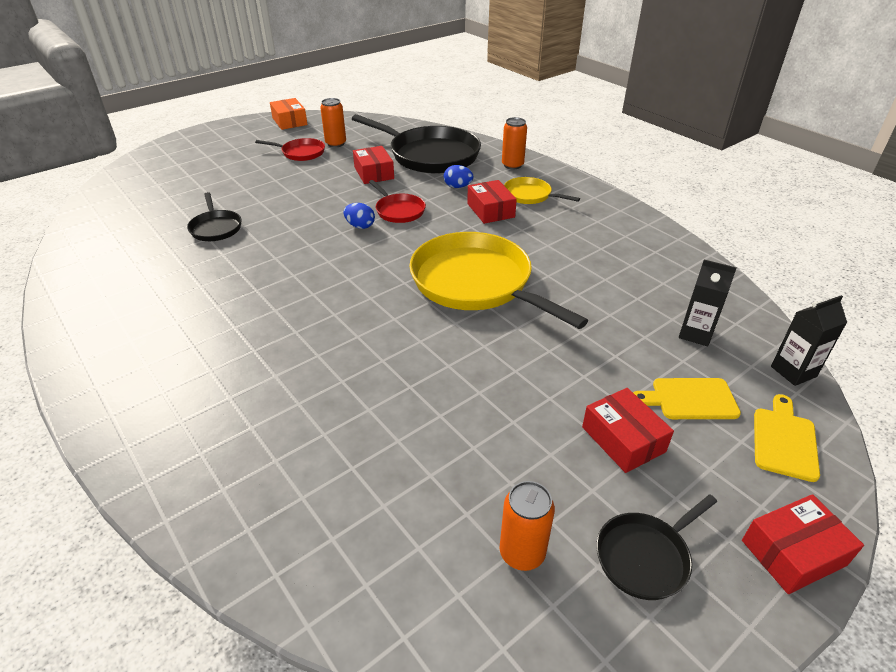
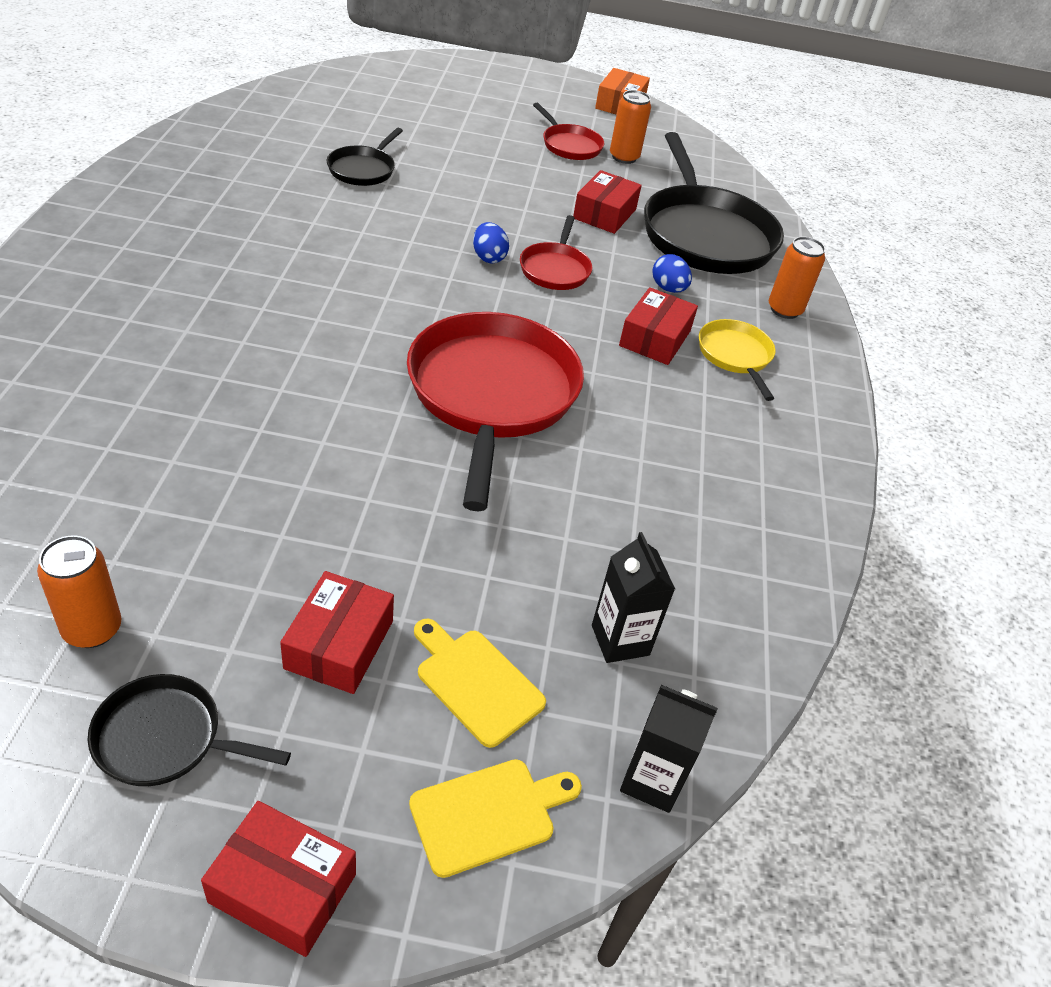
camera: 40 degrees right, 5 degrees up
(476, 283) = (492, 395): yellow pan -> red pan

